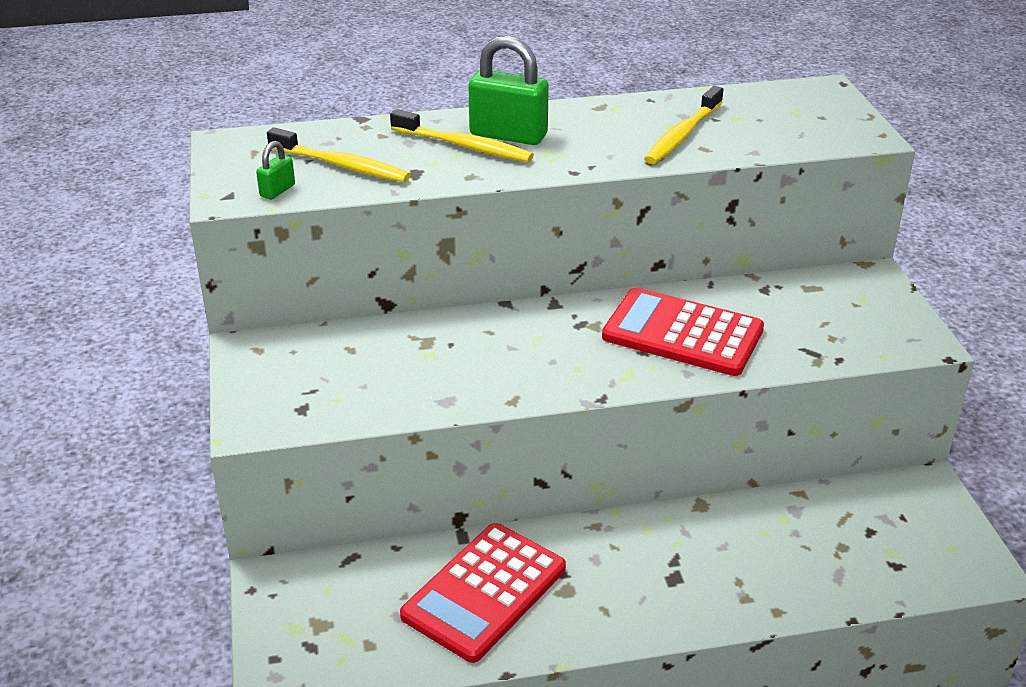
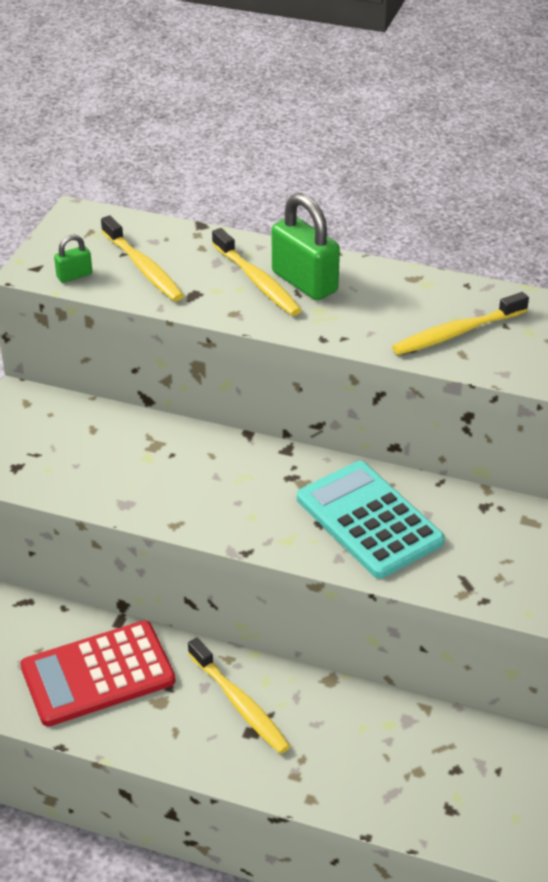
camera: 30 degrees right, 5 degrees up
(641, 559) = (240, 703): none -> yellow toothbrush
(682, 333) = (369, 520): red calculator -> turquoise calculator

